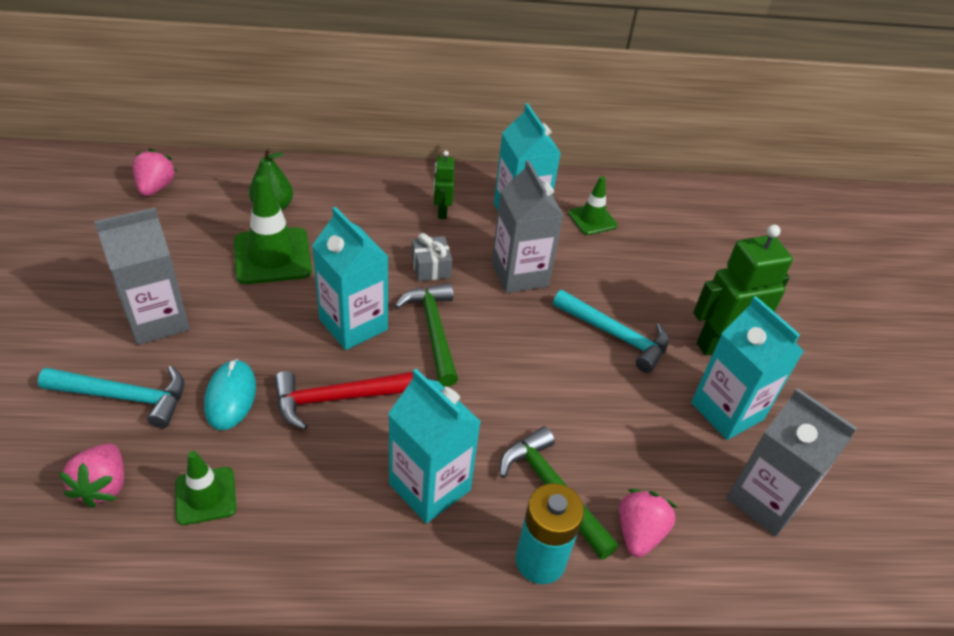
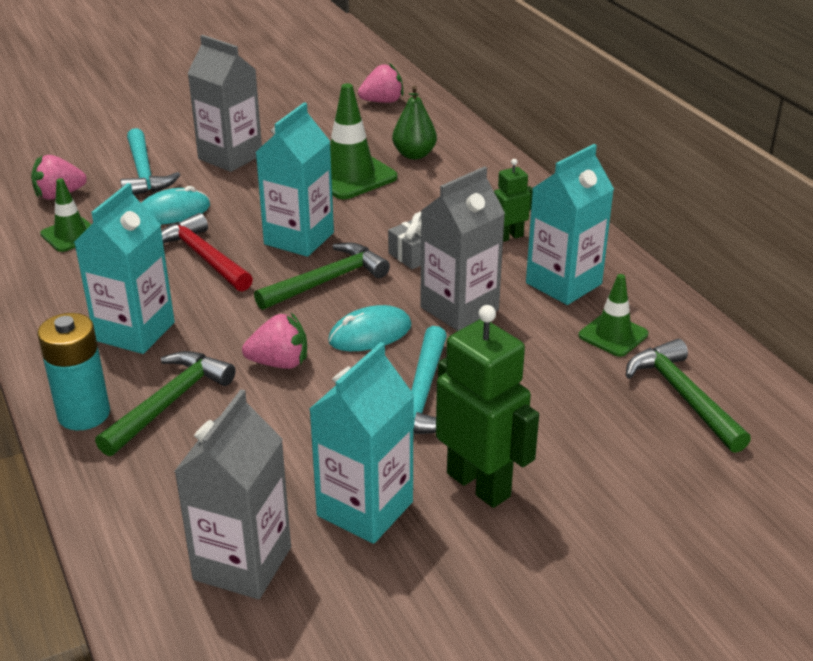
camera: 70 degrees right, 10 degrees down
(524, 333) = (370, 334): none -> turquoise mouse
(639, 533) = (146, 471): pink strawberry -> pink strawberry (279, 363)
(669, 221) = (683, 396): none -> green hammer

